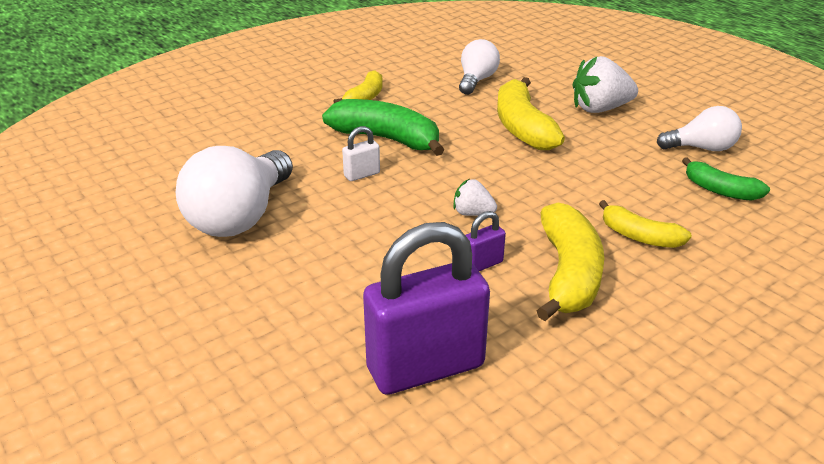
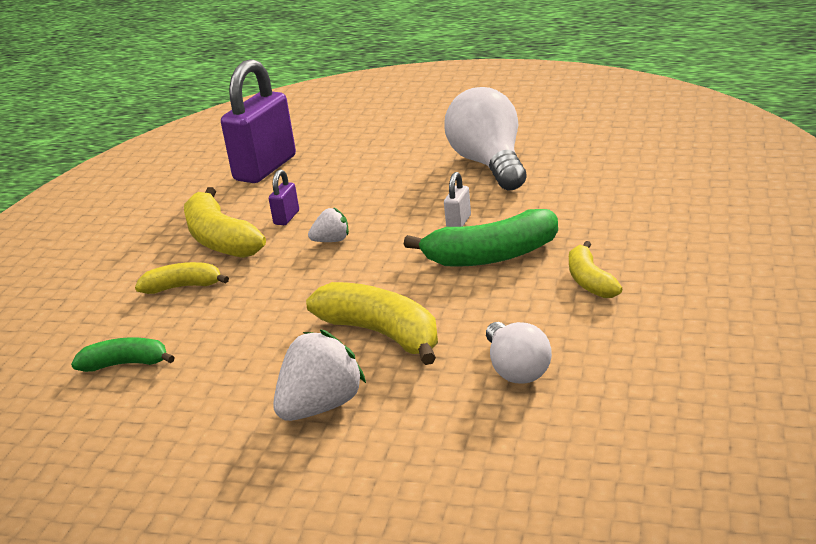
camera: 145 degrees right, 5 degrees down
(701, 148) = (164, 409): white light bulb -> none

